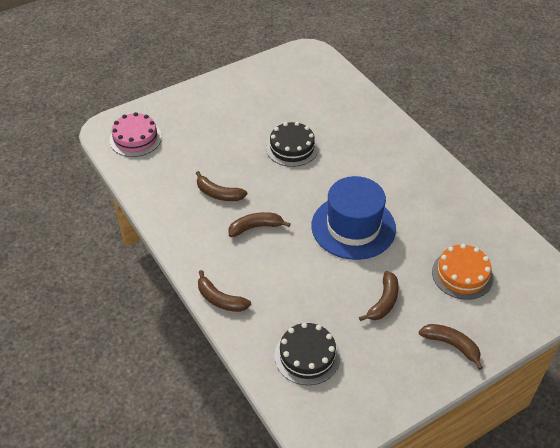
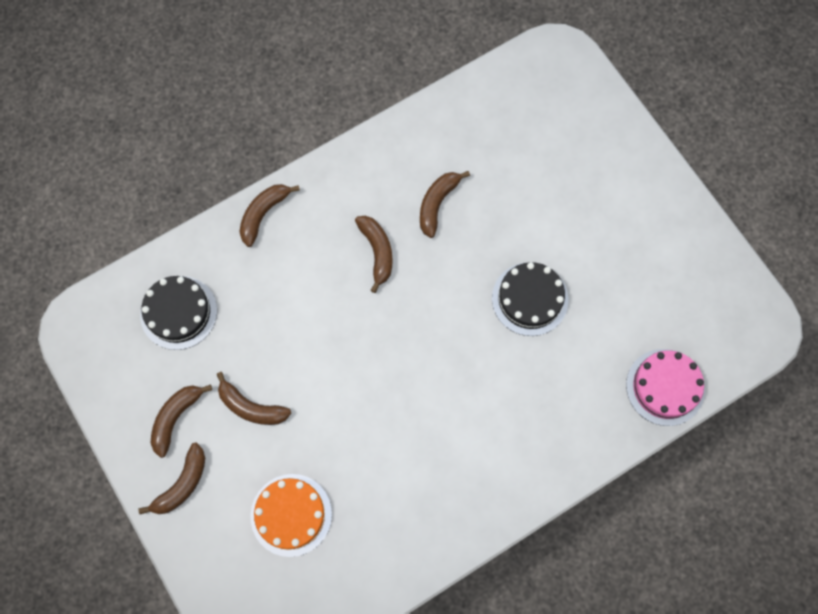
camera: 90 degrees right, 25 degrees up
(135, 138) = (541, 92): pink cake -> pink cake (665, 387)
(353, 227) = (376, 377): blue hat -> none
(398, 352) = (176, 418): none -> brown banana

